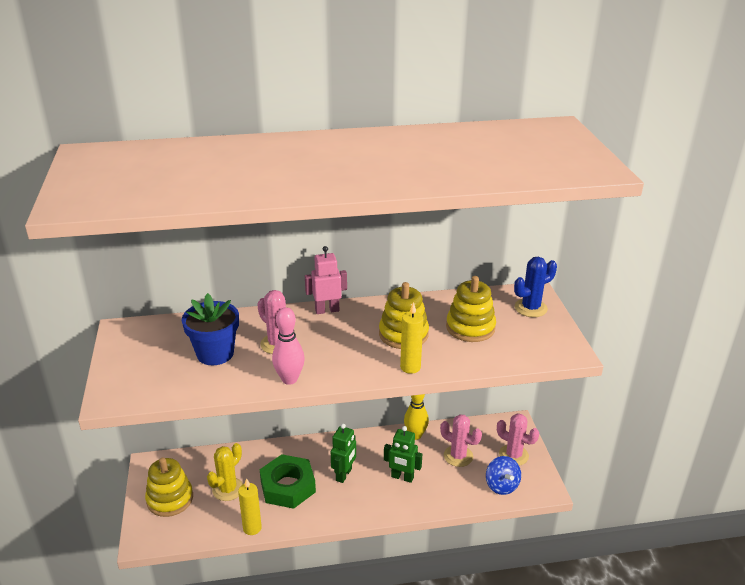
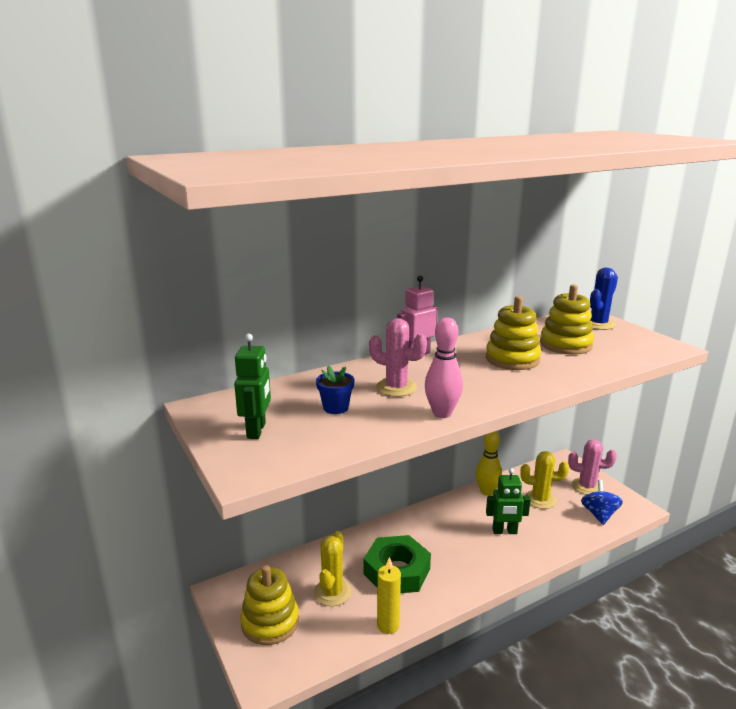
camera: 20 degrees left, 10 degrees down
(215, 354) = (335, 408): blue flower pot -> blue flower pot, size x0.57
(344, 475) = (446, 544): green robot -> green robot (257, 430)
(410, 367) = (550, 381): yellow candle -> none
(458, 456) = (540, 499): pink cactus -> yellow cactus
(501, 485) = (599, 514): blue spinning top -> blue spinning top turned 135 degrees counterclockwise

